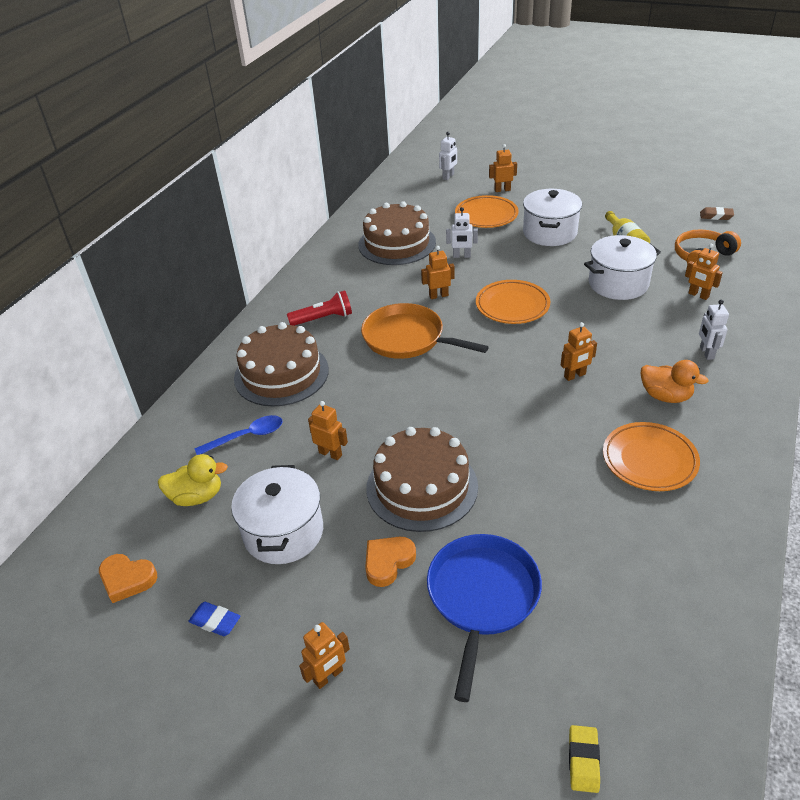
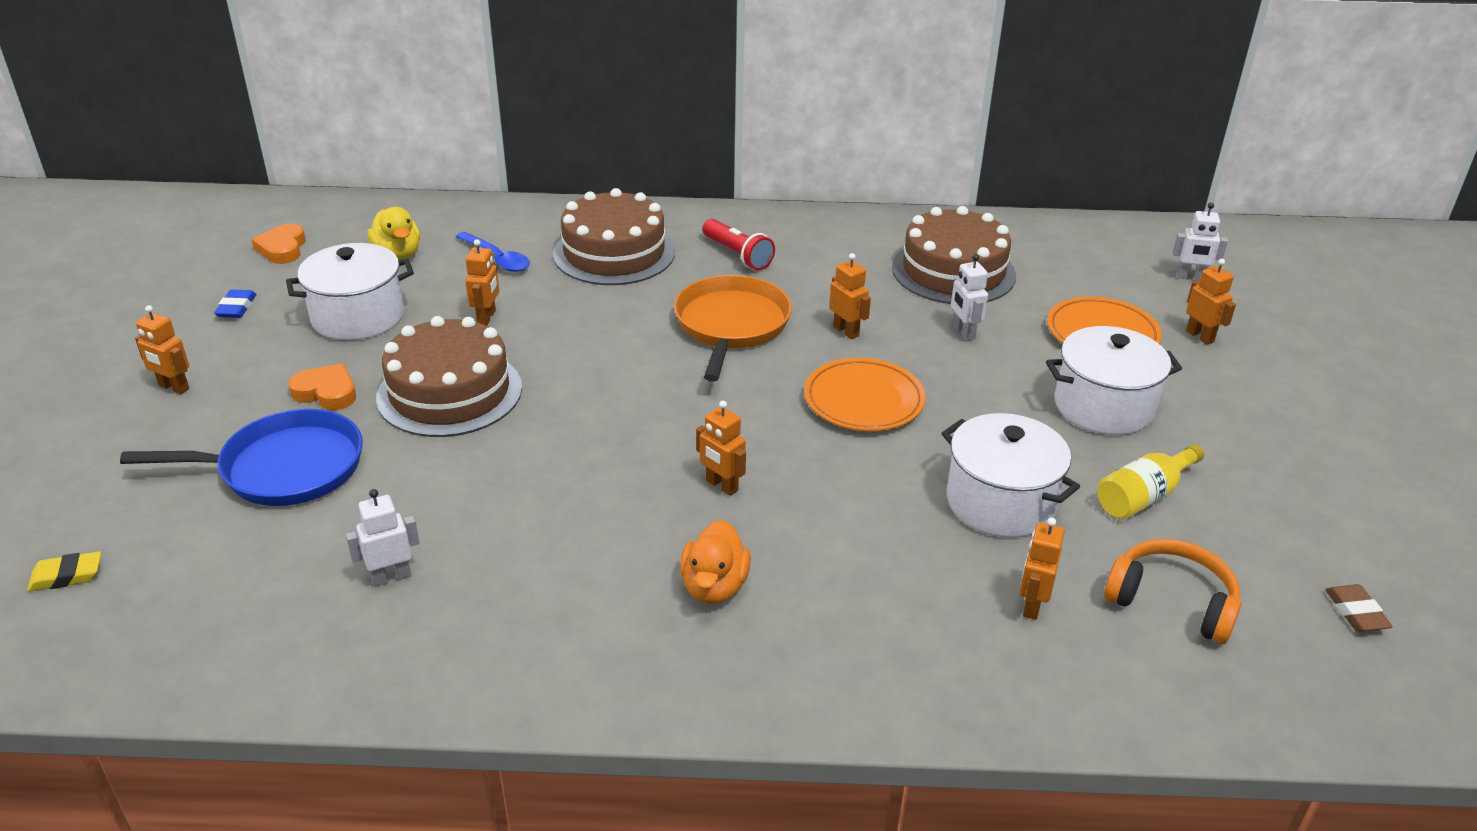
camera: 65 degrees right, 5 degrees down
(649, 460) = (558, 582): orange plate -> none
(706, 353) = (856, 627): white robot -> white robot (391, 577)

